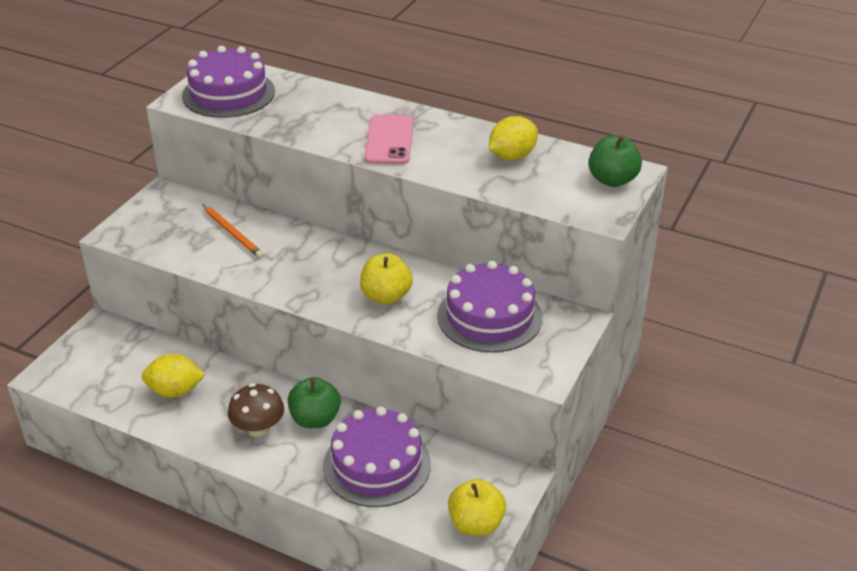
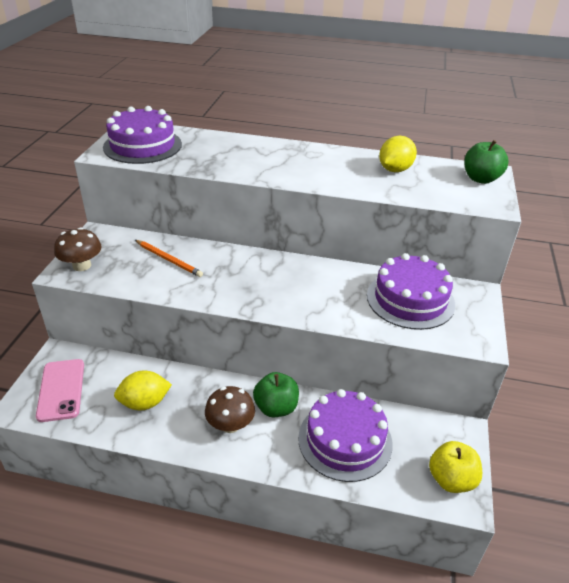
camera: 15 degrees left, 0 degrees up
(136, 228) = (82, 265): none -> brown mushroom
(386, 296) = (319, 294): yellow apple -> none
(389, 140) = (292, 167): pink phone -> pink phone (61, 390)

